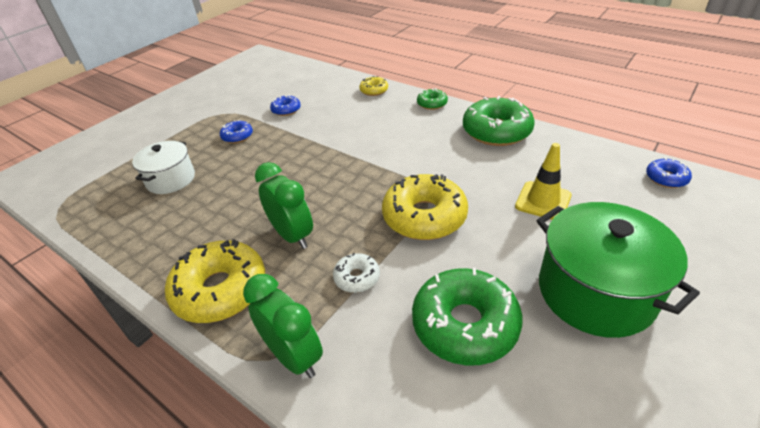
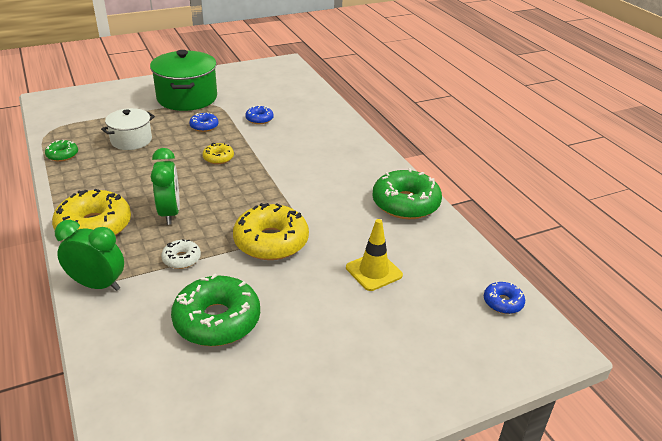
camera: 25 degrees right, 5 degrees down
(294, 356) = (97, 285): green clock -> green clock turned 60 degrees counterclockwise
(374, 90) = (344, 129): yellow donut -> yellow donut (218, 158)
(432, 104) = (379, 159): green donut -> green donut (62, 155)
(595, 292) = (331, 347): green pot -> green pot (187, 98)

